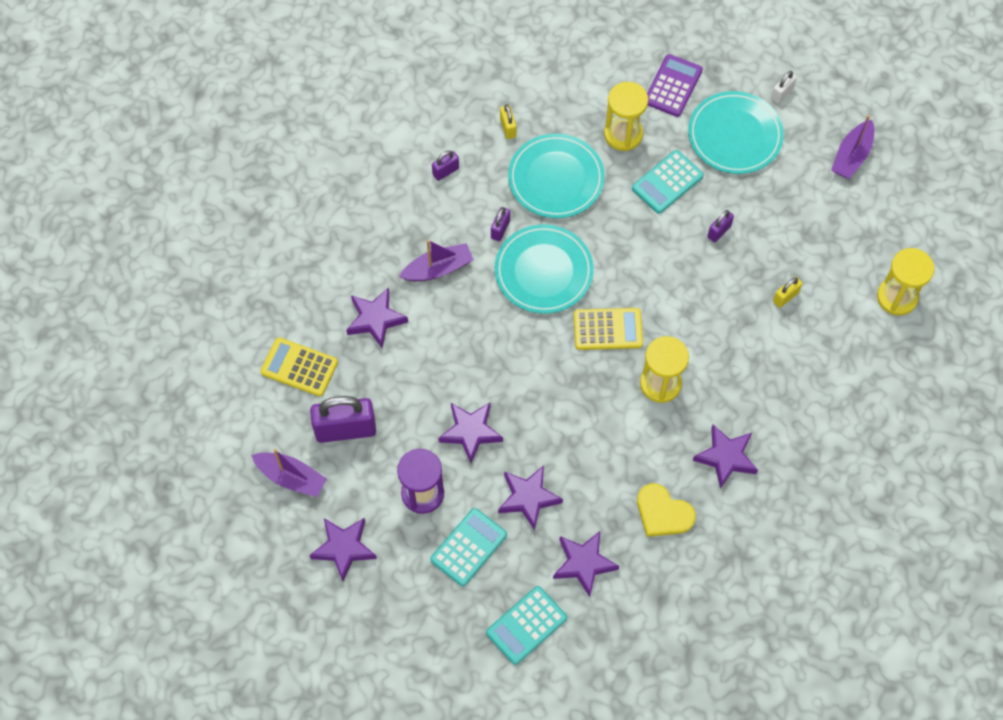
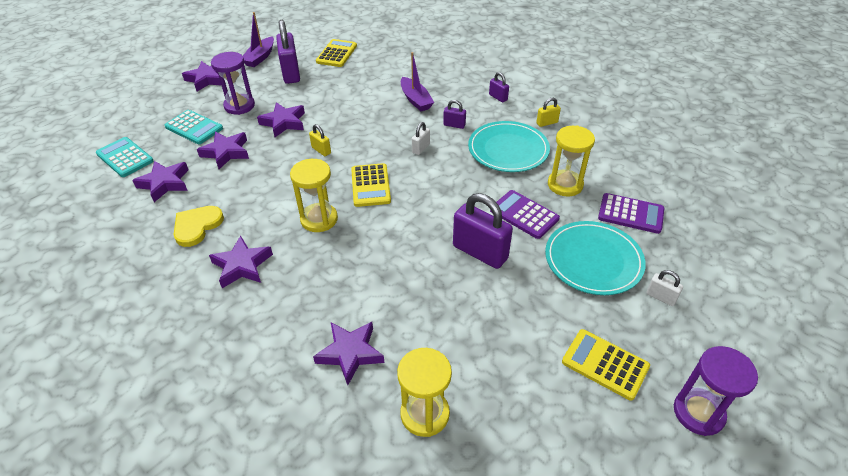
camera: 85 degrees right, 20 degrees down
(375, 319) = (373, 78): purple star -> purple star (350, 353)
(543, 271) = (421, 148): turquoise plate -> white padlock
(667, 182) = (524, 215): turquoise calculator -> purple calculator
(719, 231) = (480, 252): purple padlock -> purple padlock, size x2.08
(785, 297) = (414, 306): yellow padlock -> yellow padlock (321, 150)
(851, 156) = (605, 364): purple boat -> yellow calculator
(896, 104) = (698, 413): none -> purple hourglass

